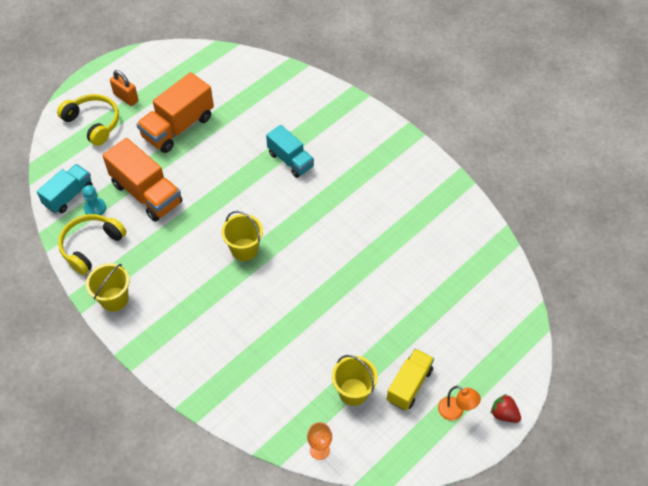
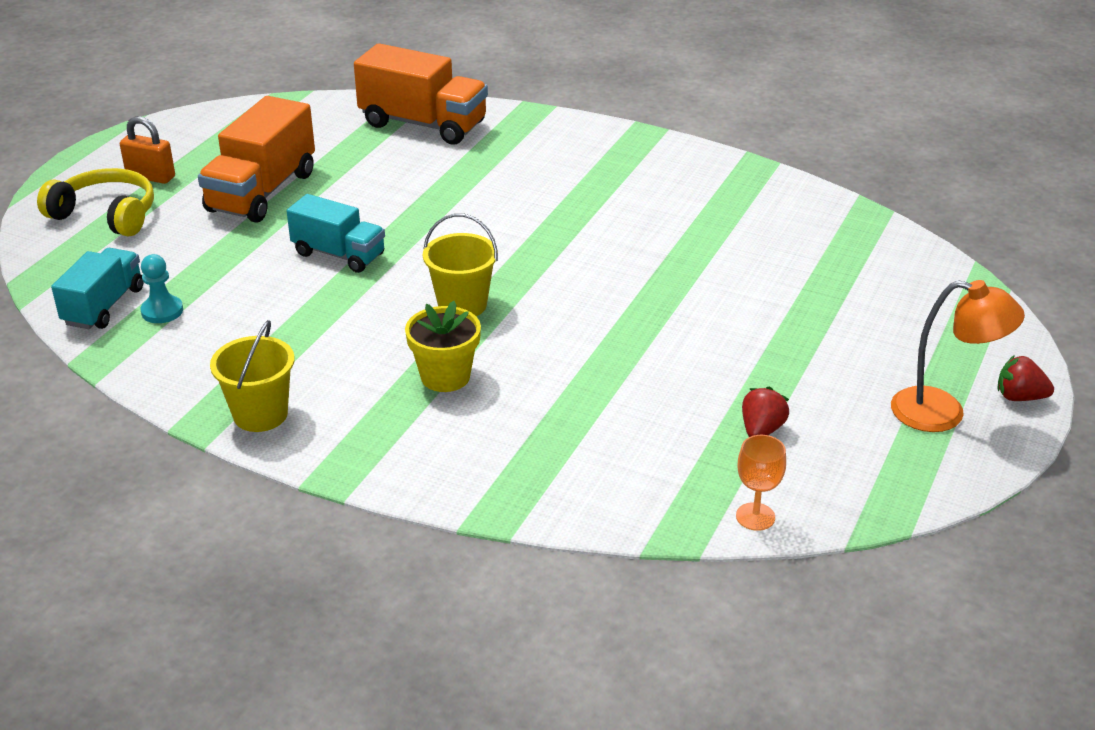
camera: 20 degrees left, 20 degrees down
(91, 246) = (179, 358): yellow headphones -> none
(146, 193) = (249, 275): orange truck -> orange truck (423, 124)
(213, 301) = (445, 377): none -> yellow flower pot
(290, 160) = (475, 192): turquoise truck -> turquoise truck (339, 254)
(353, 392) = (761, 430): yellow bucket -> red strawberry
(409, 385) = (846, 400): yellow truck -> none
(455, 412) = (943, 413): orange lamp -> orange lamp, size x1.55

